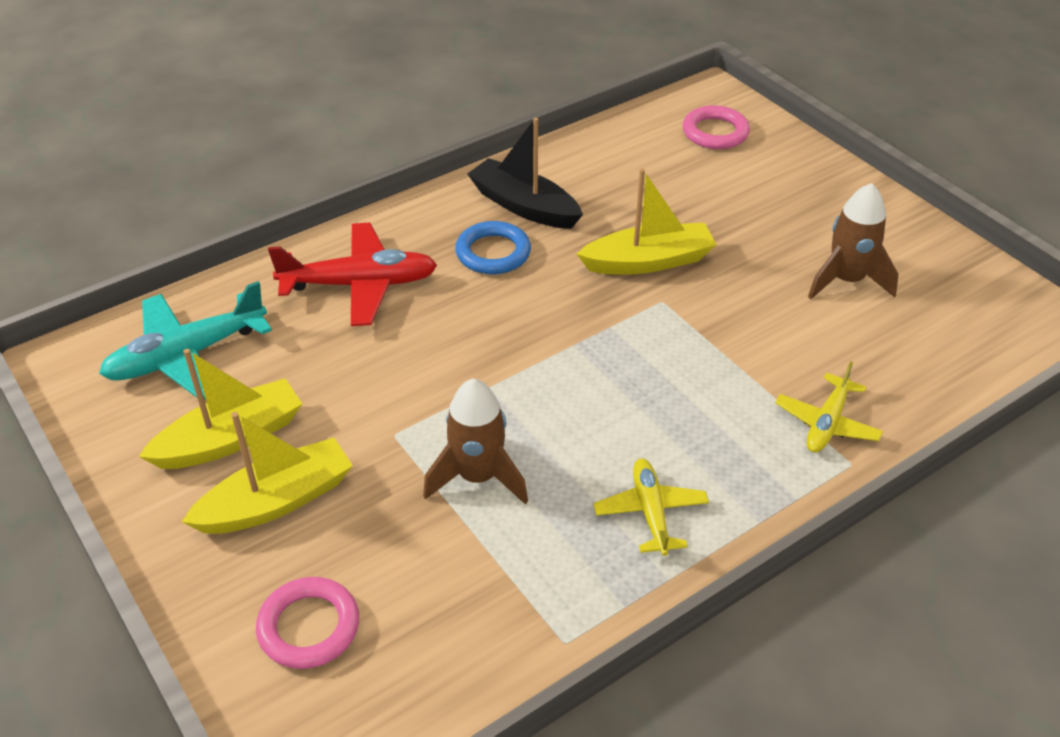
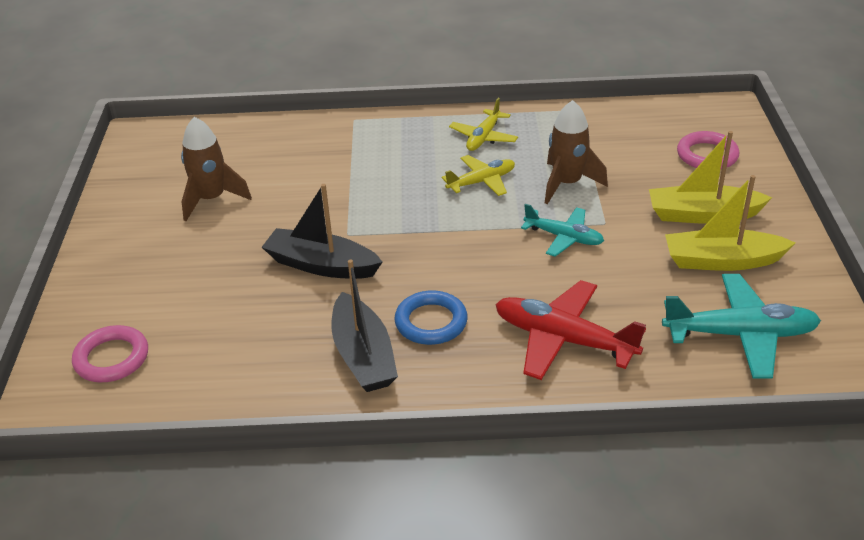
camera: 145 degrees left, 5 degrees down
(429, 394) = (564, 237): none -> turquoise plane
(648, 261) = (321, 265): yellow boat -> black boat
(826, 423) = (340, 138): yellow plane -> yellow plane (482, 182)

